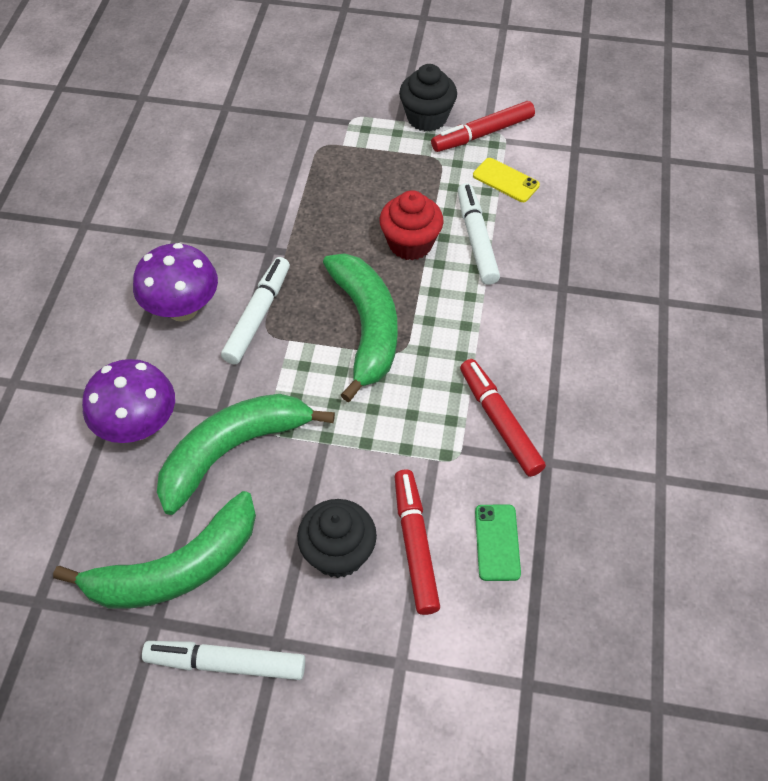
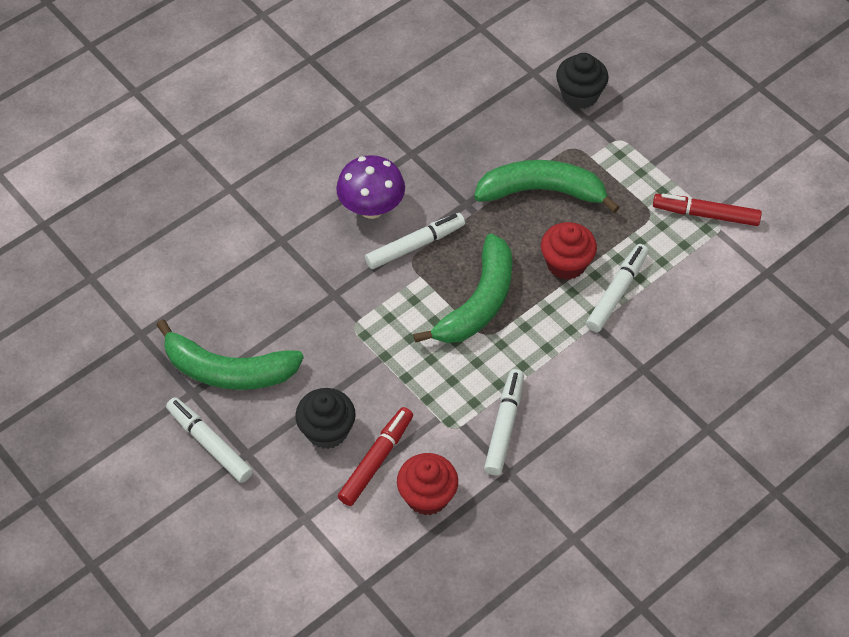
camera: 40 degrees right, 0 degrees up
(138, 426) = (279, 268): purple mushroom -> none
(233, 451) = (320, 324): green banana -> green banana (542, 191)
(427, 118) = (675, 174): black cupcake -> black cupcake (579, 95)
(497, 542) = (427, 496): green phone -> red cupcake
(499, 422) = (504, 426): red marker -> white marker
(506, 180) = (685, 262): yellow phone -> none

